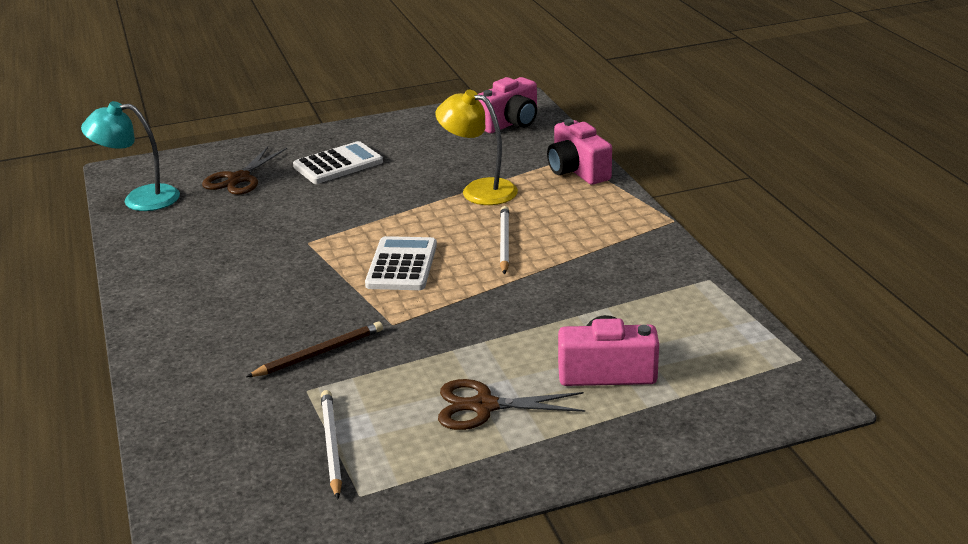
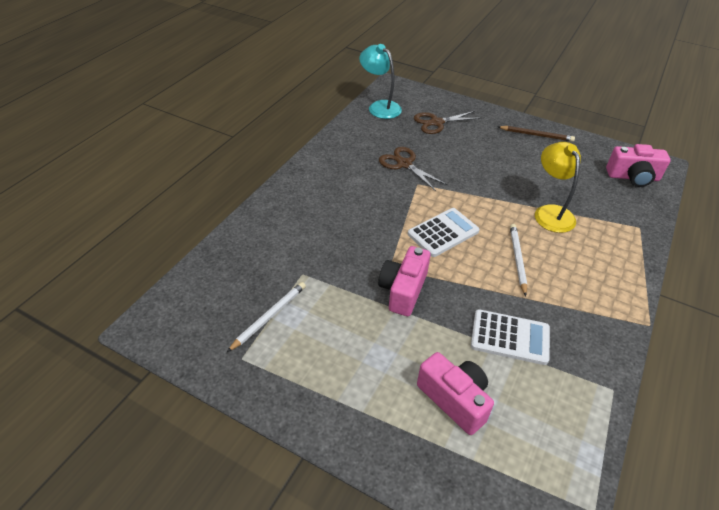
camera: 45 degrees right, 15 degrees up
(319, 353) = (335, 256): brown pencil -> brown pencil (536, 135)
(338, 164) = (495, 144): white calculator -> white calculator (510, 337)
(483, 406) = (362, 360): brown scissors -> brown scissors (404, 164)
(504, 242) = (517, 259): white pencil -> white pencil turned 45 degrees counterclockwise
(577, 171) = (631, 240): pink camera -> pink camera (403, 290)

